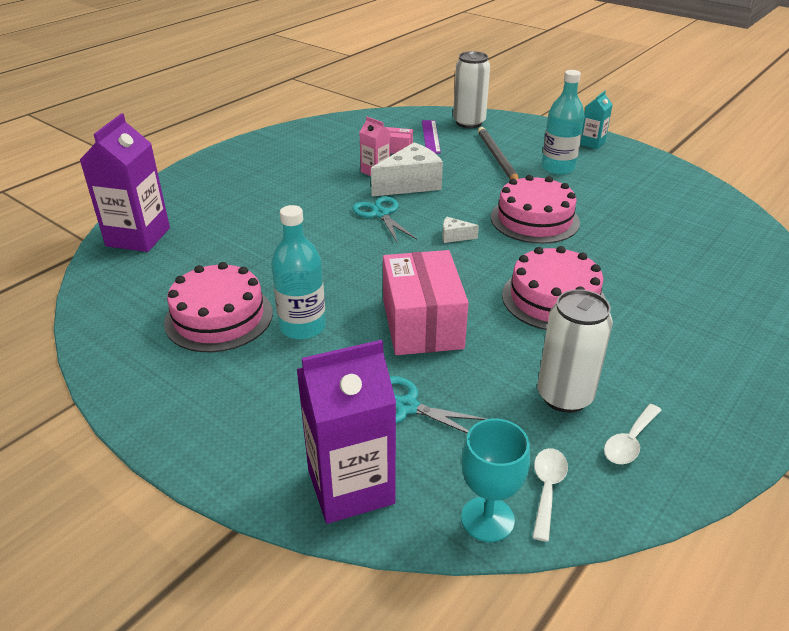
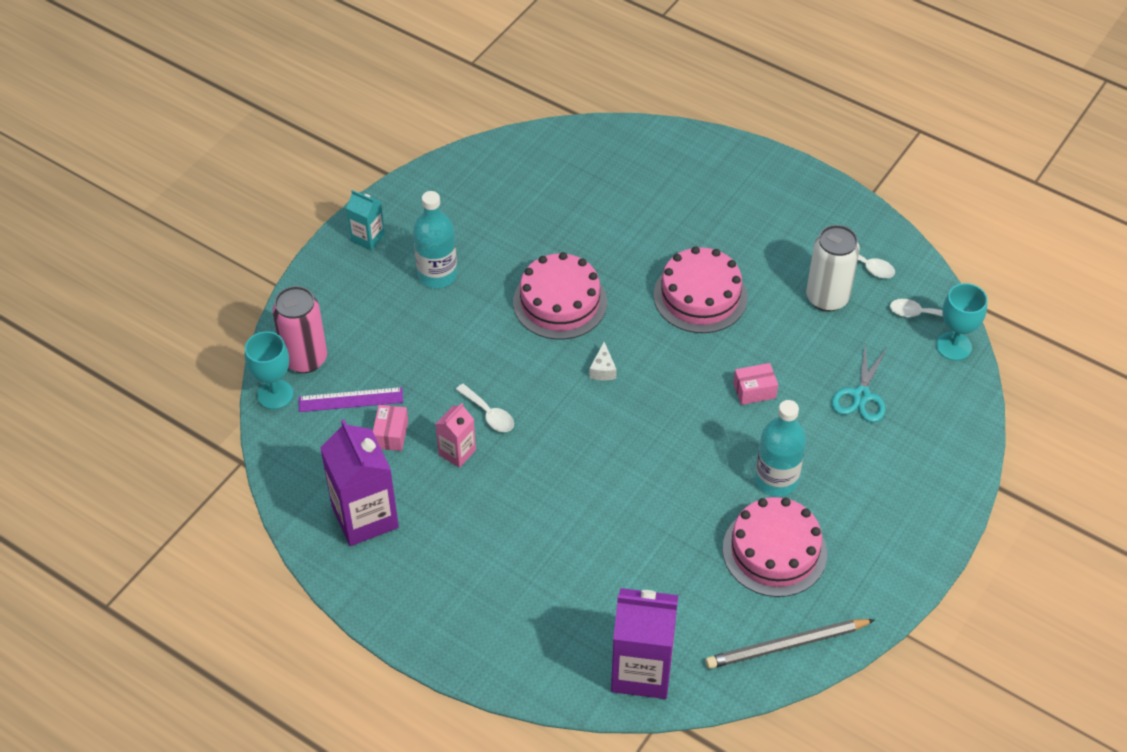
camera: 95 degrees left, 15 degrees up
(351, 486) = (947, 423): purple carton -> purple carton (365, 517)
(380, 214) = (562, 438): turquoise scissors -> none
(410, 184) = (489, 414): white cheese -> white spoon
(422, 323) = (754, 390): pink box -> pink box, size x0.45
(438, 114) = (275, 394): none -> turquoise goblet
(469, 123) = (305, 359): white can -> pink can
(497, 158) = (414, 330): grey pencil -> grey pencil (786, 645)

